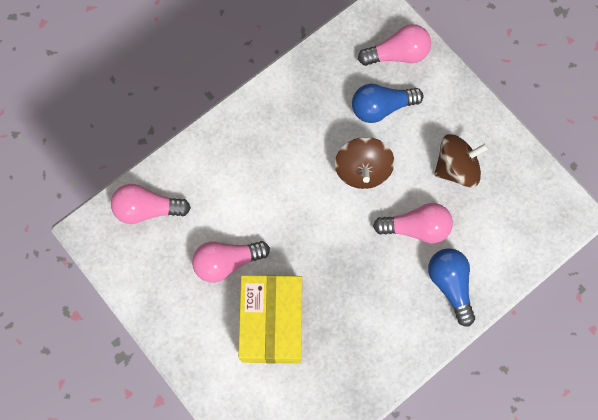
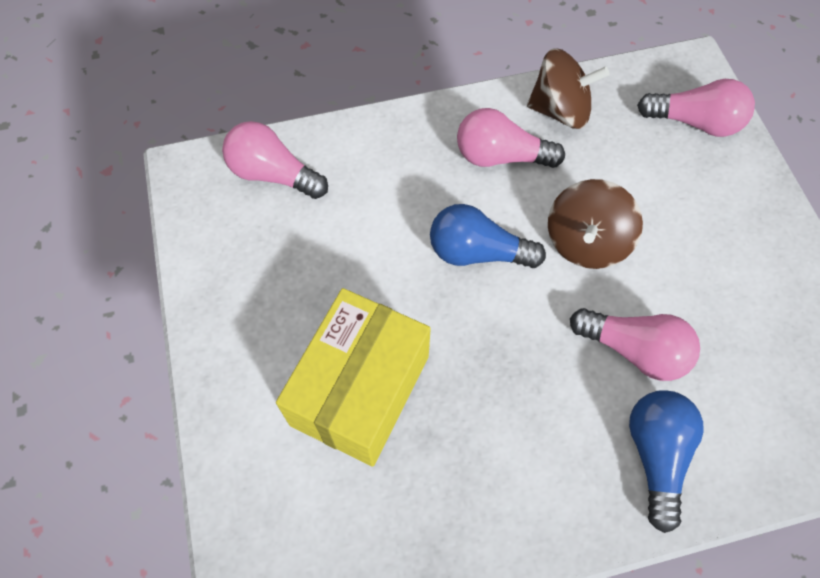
camera: 25 degrees right, 10 degrees down
(227, 262) = (340, 281): pink light bulb -> pink light bulb (500, 156)
(381, 107) = (645, 176): blue light bulb -> blue light bulb (477, 252)
(456, 168) = (727, 293): brown spinning top -> brown spinning top (560, 110)

